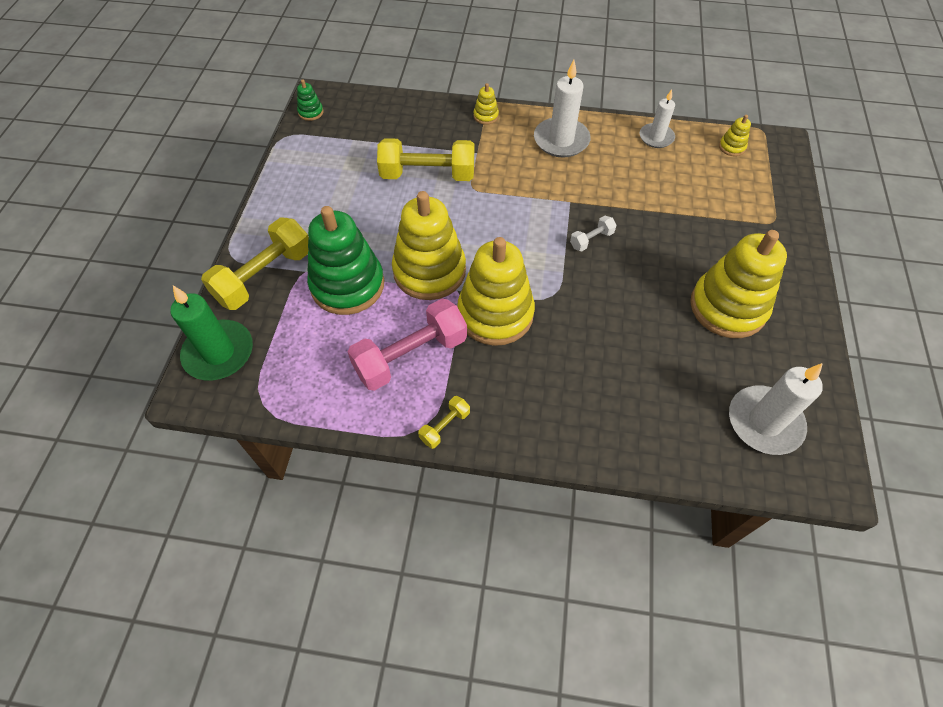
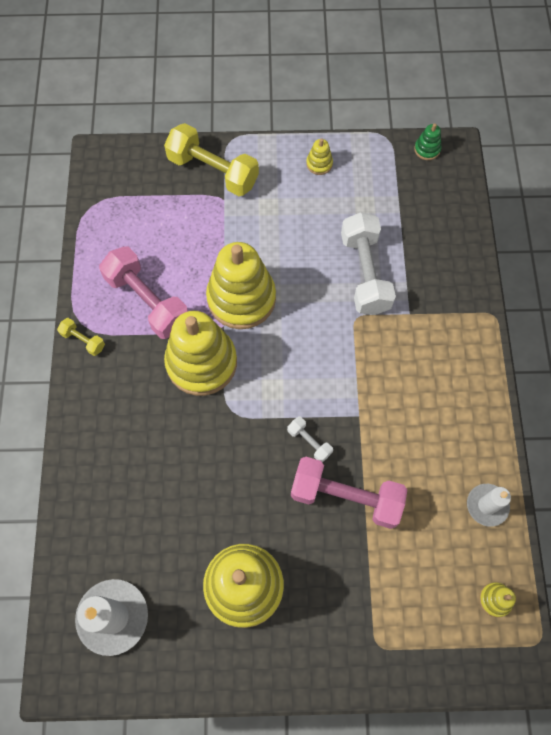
camera: 80 degrees right, 10 degrees up
(219, 353) = (133, 163): green candle -> none
(347, 285) = (214, 236): green stacking toy -> none
(428, 175) = (365, 273): yellow dumbbell -> white dumbbell
(486, 116) = (470, 314): yellow stacking toy -> yellow stacking toy (319, 164)
(561, 140) = (452, 397): white candle -> none
(645, 222) = (346, 496): none -> pink dumbbell

